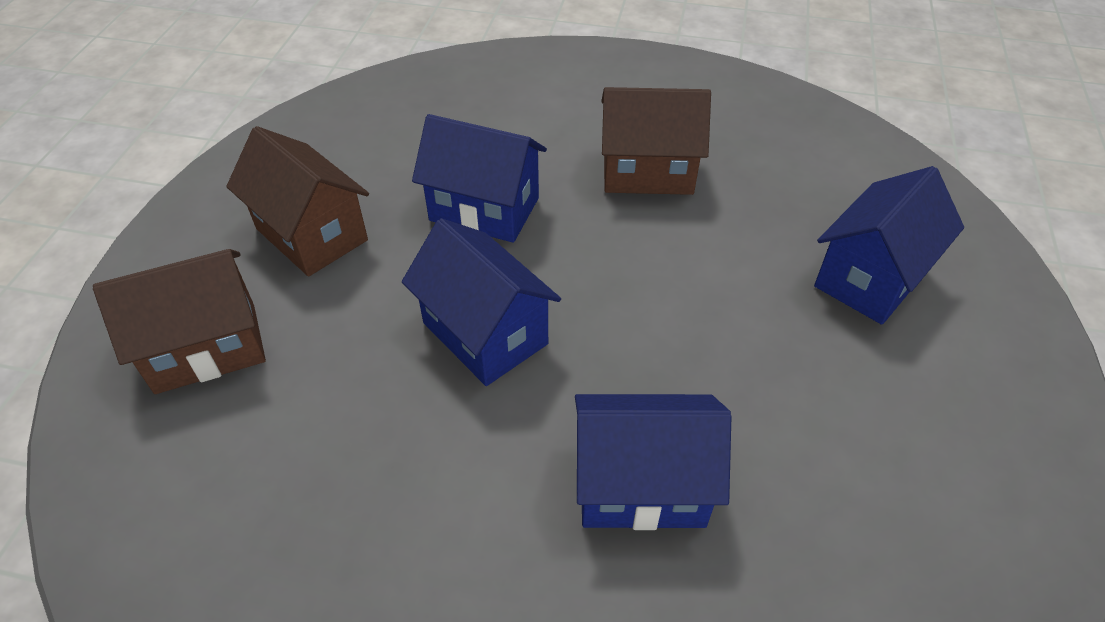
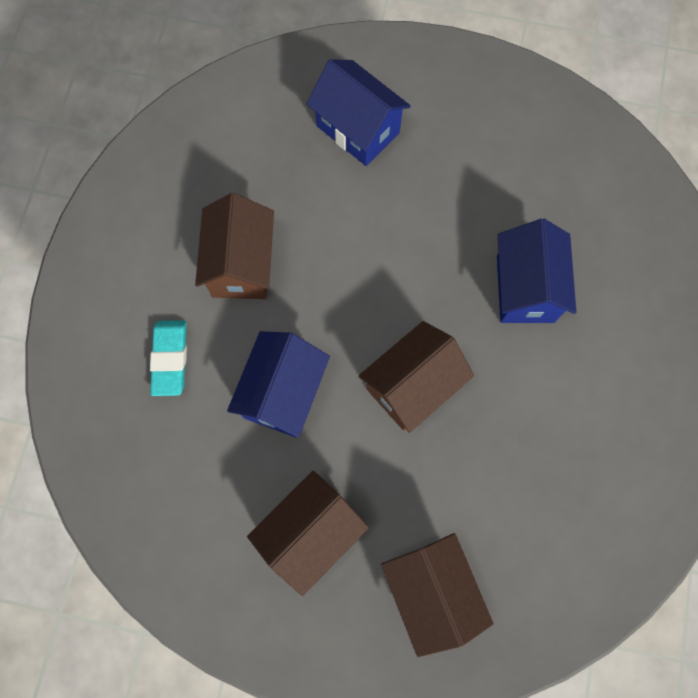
camera: 90 degrees left, 25 degrees up
(485, 333) = (412, 386): blue house -> brown house
(530, 122) = (170, 359): none -> turquoise eraser

